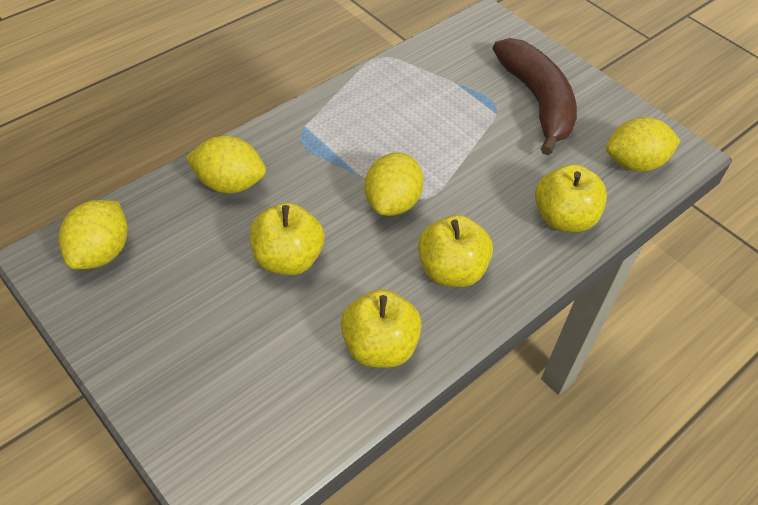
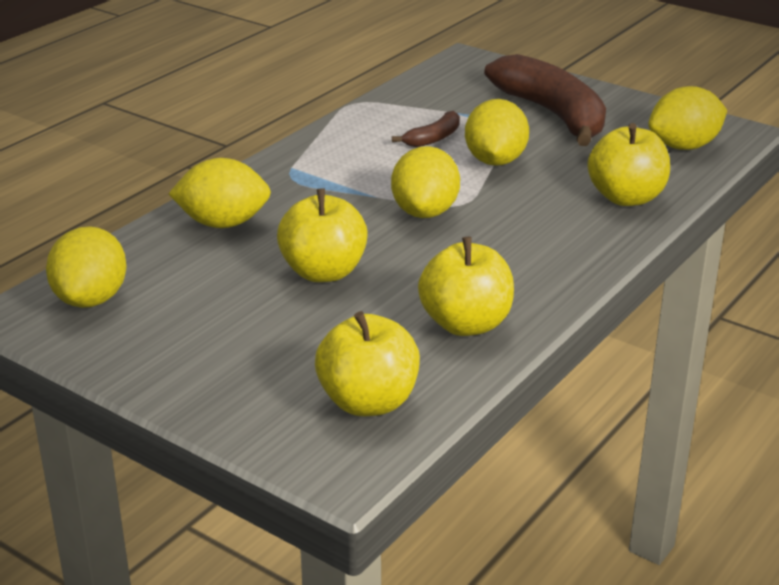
camera: 10 degrees left, 20 degrees down
(429, 113) = (433, 138): none -> brown banana
(451, 270) = (519, 254): yellow apple -> yellow apple (368, 402)
(470, 151) = (495, 161): none -> yellow lemon

